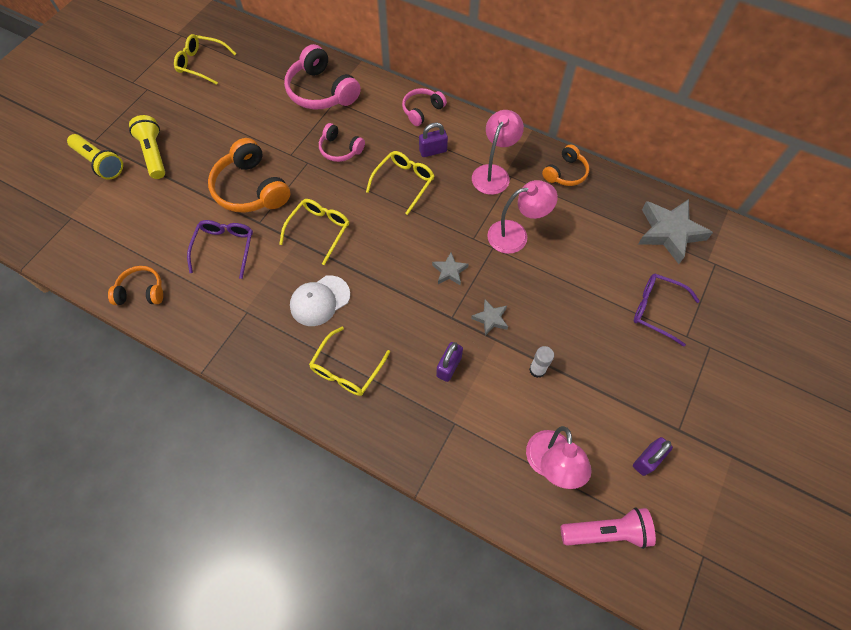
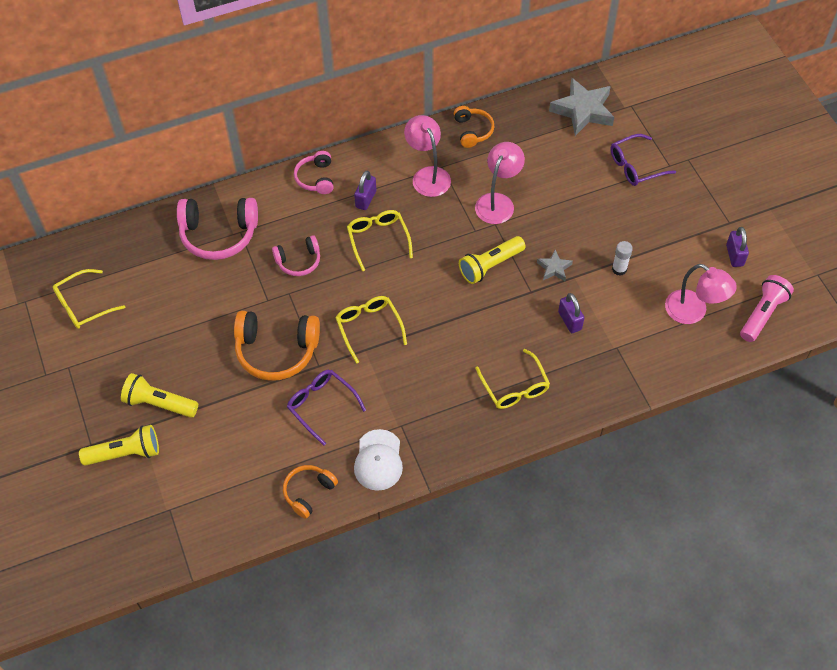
camera: 50 degrees left, 5 degrees down
(320, 300) = (437, 368): white cap -> white cap (378, 460)
(449, 271) = (490, 265): grey star -> yellow flashlight

